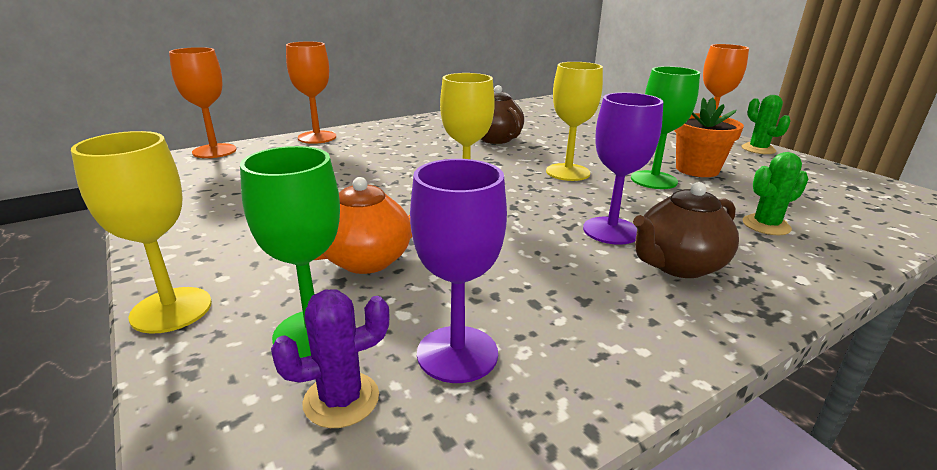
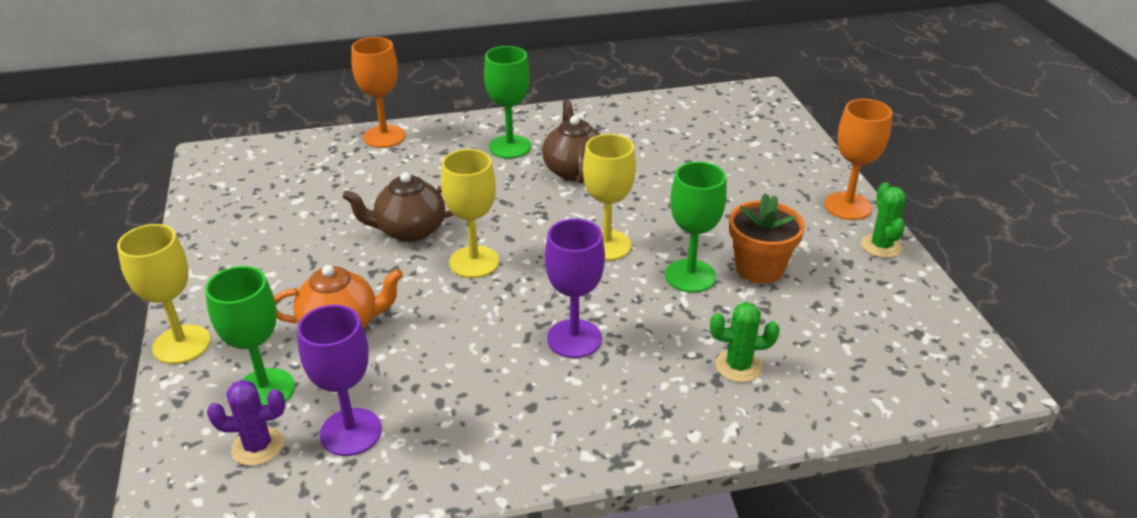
camera: 20 degrees right, 10 degrees up
(214, 151) = (276, 145): orange goblet -> none
(431, 132) = (510, 147): none -> green goblet
(678, 265) = (595, 393): brown teapot -> brown teapot (409, 230)

